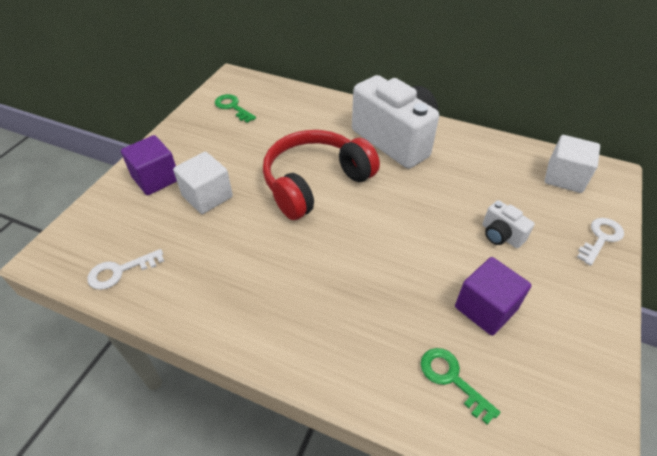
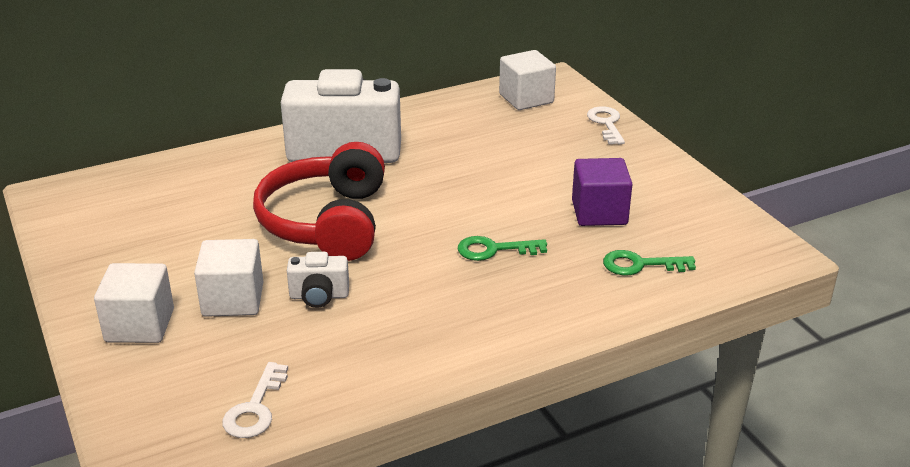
camera: 50 degrees left, 15 degrees down
(156, 179) = (140, 325): purple cube -> white cube
(232, 107) = (107, 218): green key -> green key (494, 250)
(501, 235) = (540, 163): white camera -> white camera (319, 296)

